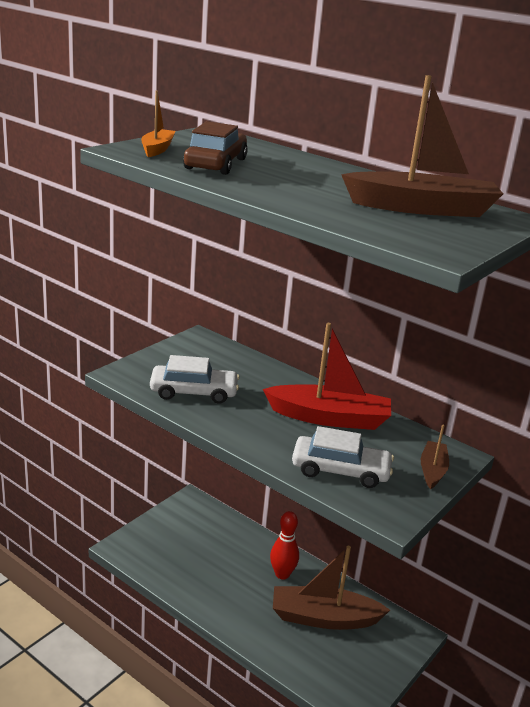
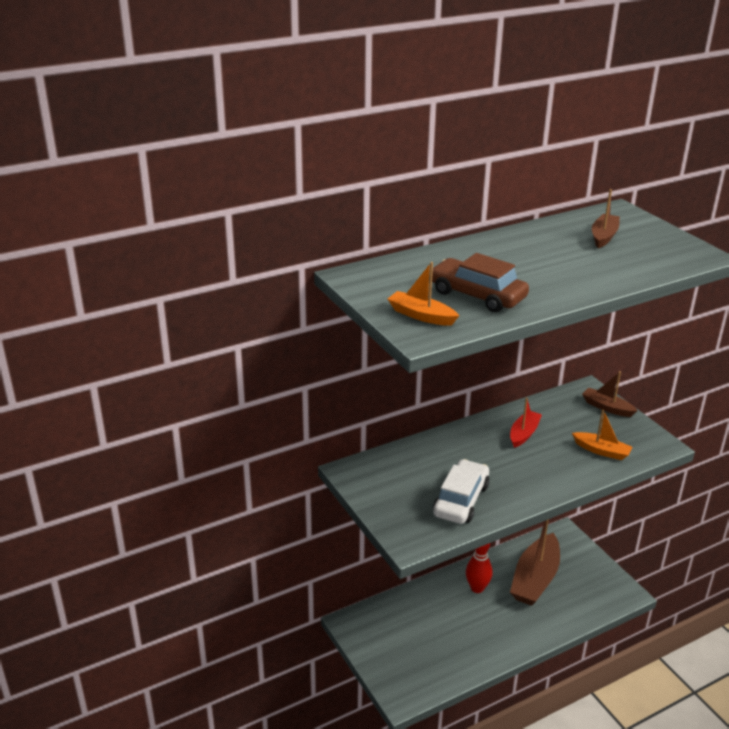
camera: 65 degrees left, 5 degrees up
(329, 418) = (524, 434): red boat -> red boat, size x0.52
(340, 470) = (601, 451): white car -> orange boat
(422, 208) = (604, 236): brown boat -> brown boat, size x0.52

